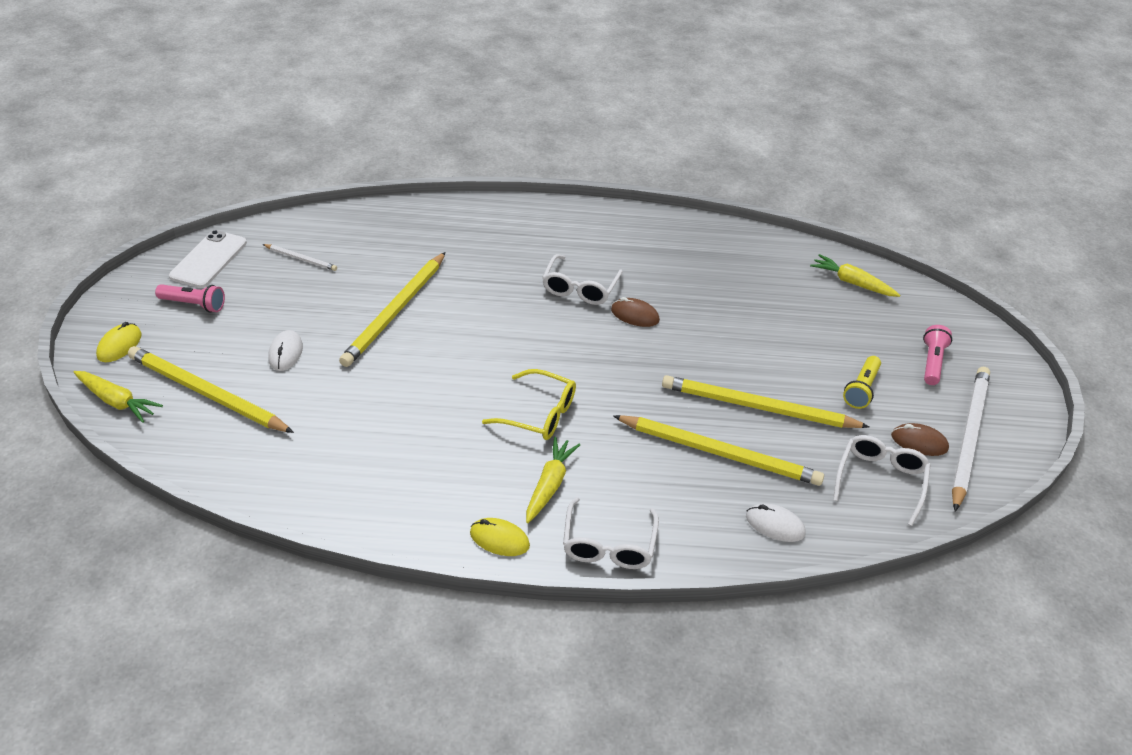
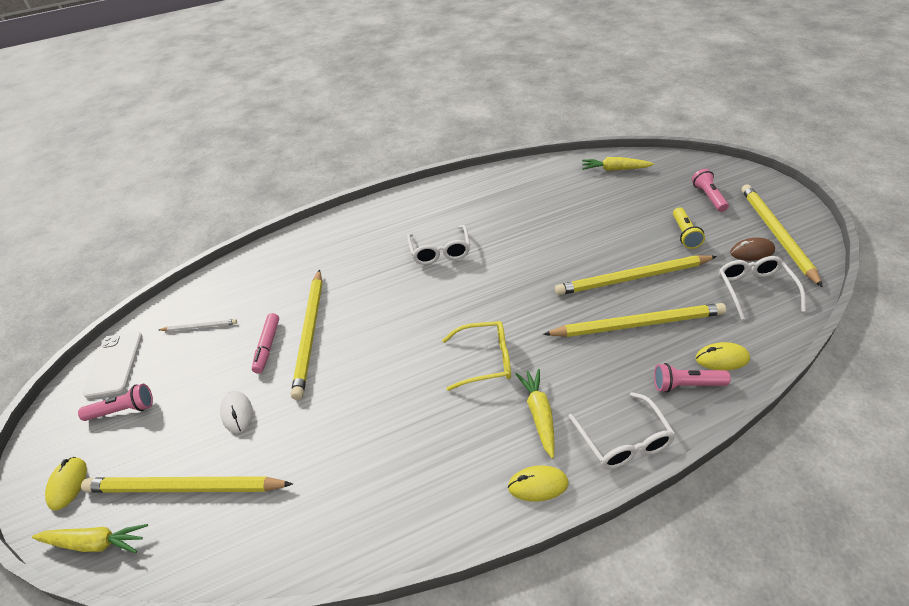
camera: 20 degrees left, 0 degrees up
(349, 305) = (267, 346): none -> pink marker
(634, 315) = (494, 253): brown mouse -> none
(715, 530) = (686, 385): none -> pink flashlight
(775, 525) = (722, 359): white mouse -> yellow mouse
(968, 437) = (776, 234): white pencil -> yellow pencil

